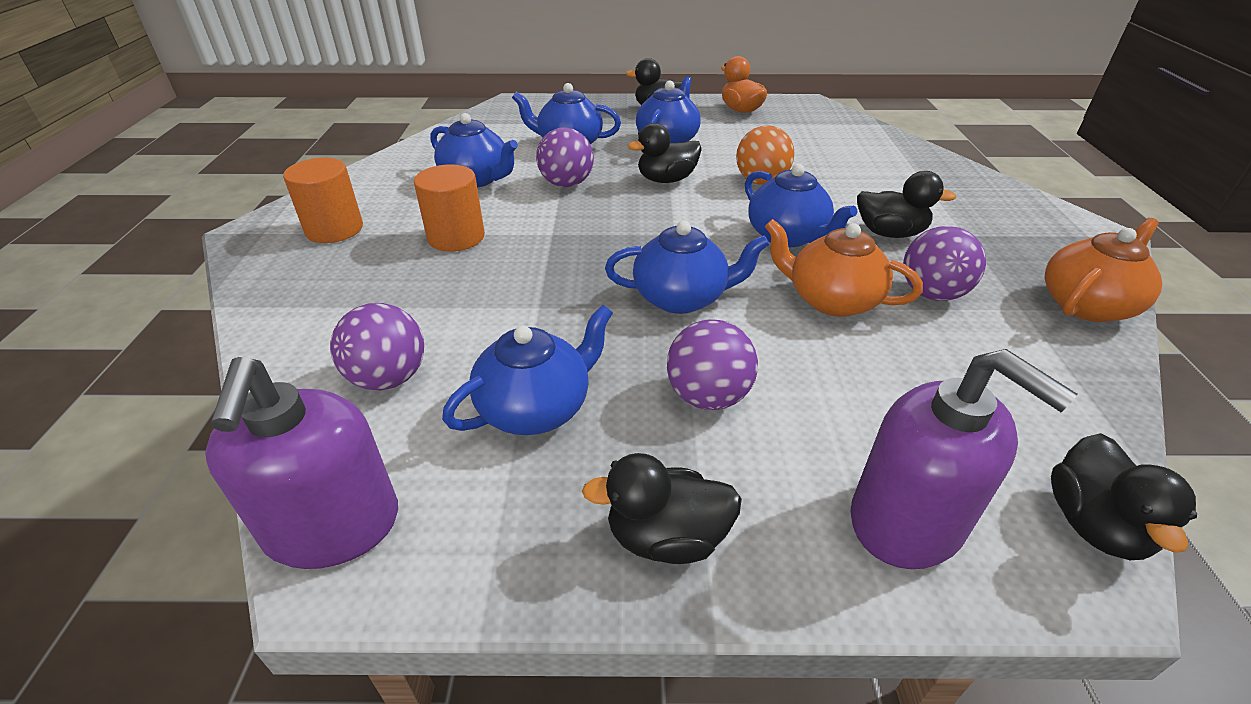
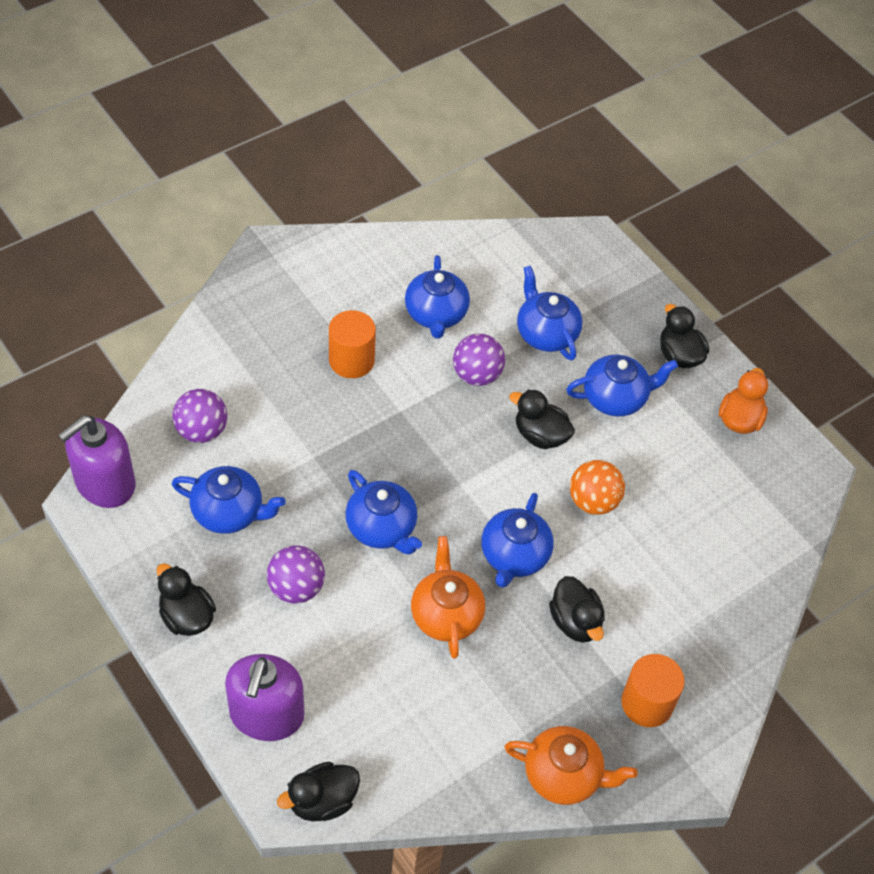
camera: 50 degrees right, 15 degrees up
(334, 229) = (306, 288): orange cylinder -> orange cylinder (647, 703)
(931, 294) = (502, 673): purple ball -> none

